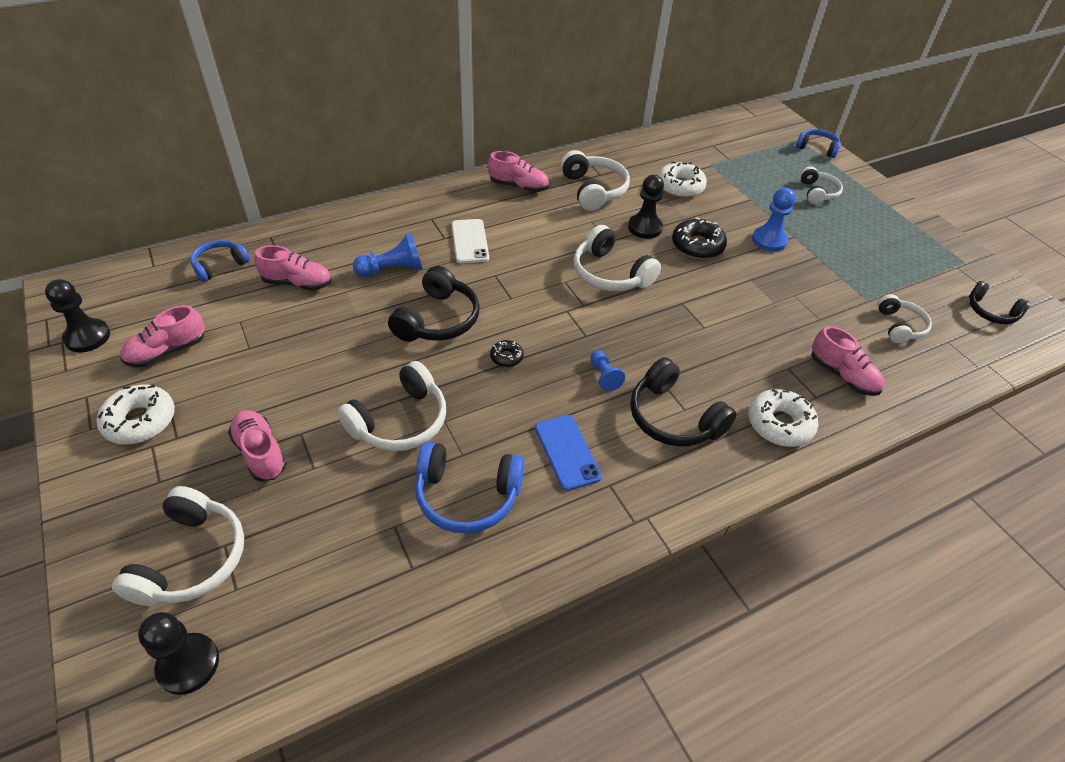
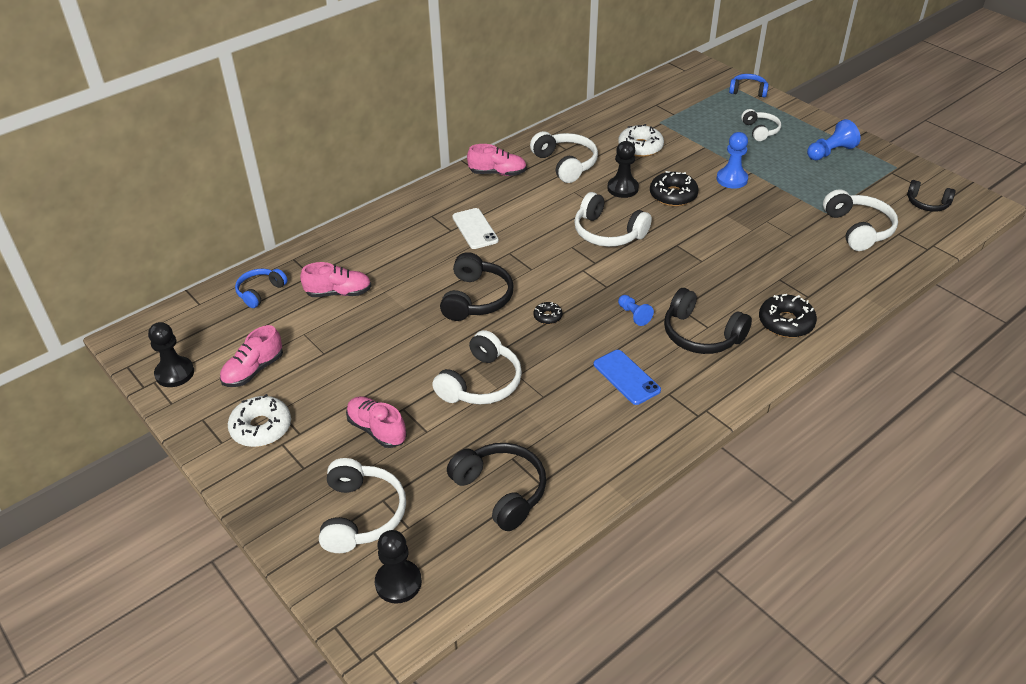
camera: 10 degrees left, 5 degrees down
(363, 567) = (501, 491): none -> black headphones
(392, 270) = (418, 266): blue pawn -> blue pawn (830, 152)
(467, 496) = (560, 425): blue headphones -> none
(779, 424) = (786, 322): white donut -> black donut
(842, 375) = (824, 276): pink shoe -> none
(899, 326) = (858, 229): white headphones -> white headphones, size x1.59

